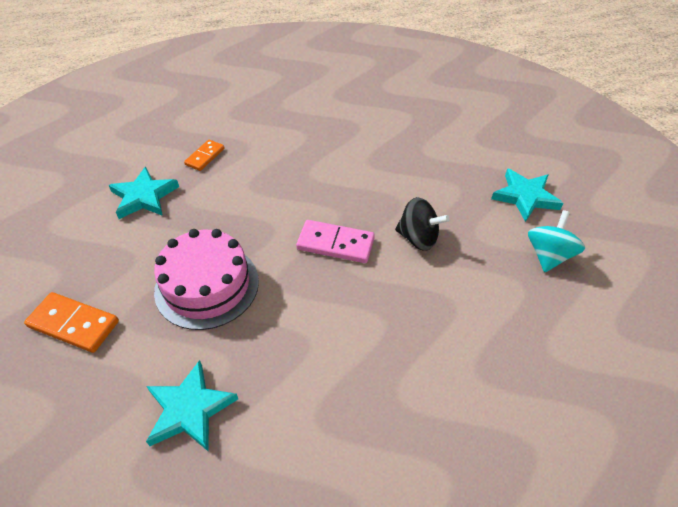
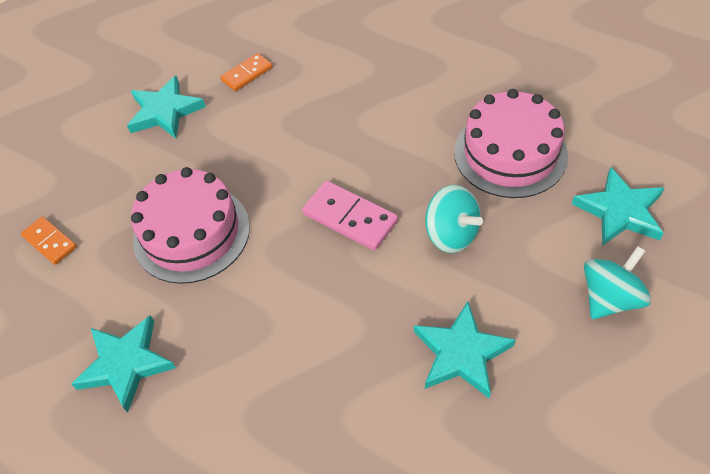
camera: 25 degrees right, 5 degrees up
(73, 324) = (50, 242): orange domino -> orange domino, size x0.65
(418, 238) = (451, 234): black spinning top -> turquoise spinning top
(433, 174) = (510, 153): none -> pink cake
(466, 321) = (461, 353): none -> turquoise star

